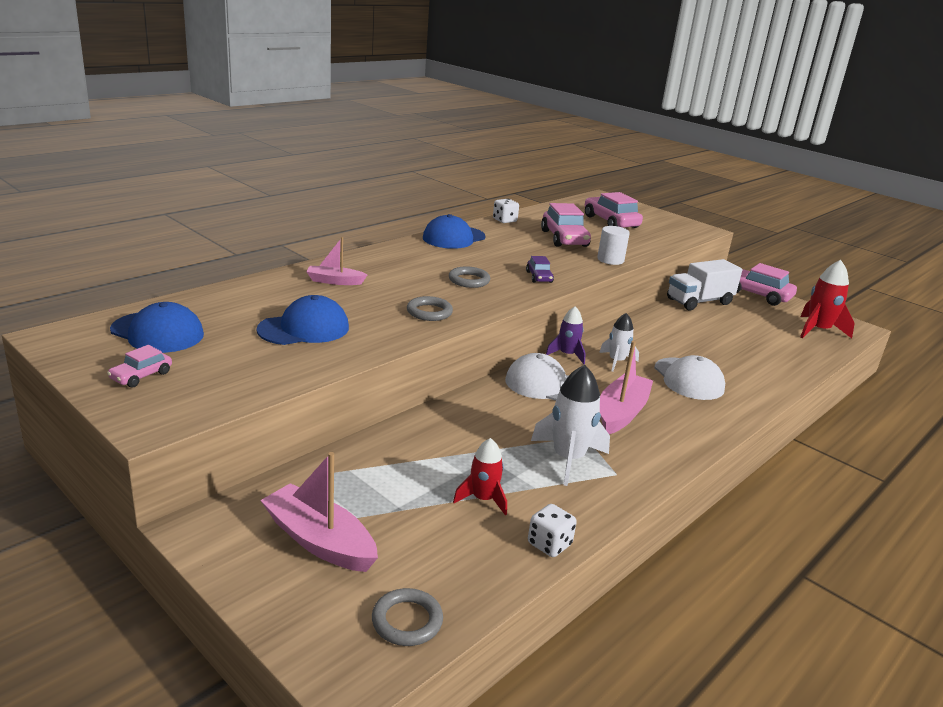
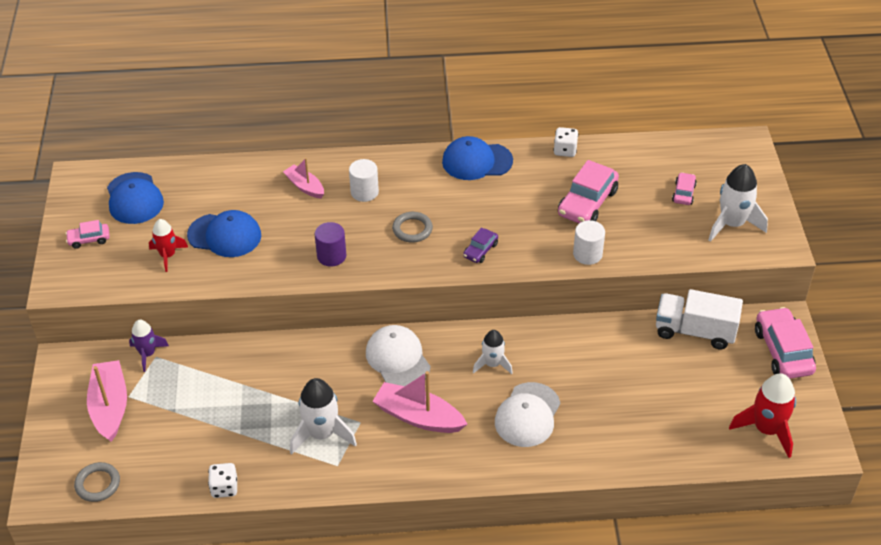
camera: 45 degrees right, 20 degrees up
(394, 272) = (364, 192): none -> white cylinder
(429, 312) = (331, 256): grey ring -> purple cylinder
(483, 499) = (228, 432): red rocket -> red rocket (168, 255)
(567, 355) = (460, 336): purple rocket -> purple rocket (148, 354)
(610, 222) = (683, 193): pink car -> pink car, size x0.52
(621, 413) = (418, 417): pink boat -> pink boat turned 135 degrees counterclockwise
(661, 227) = (732, 224): none -> white rocket

